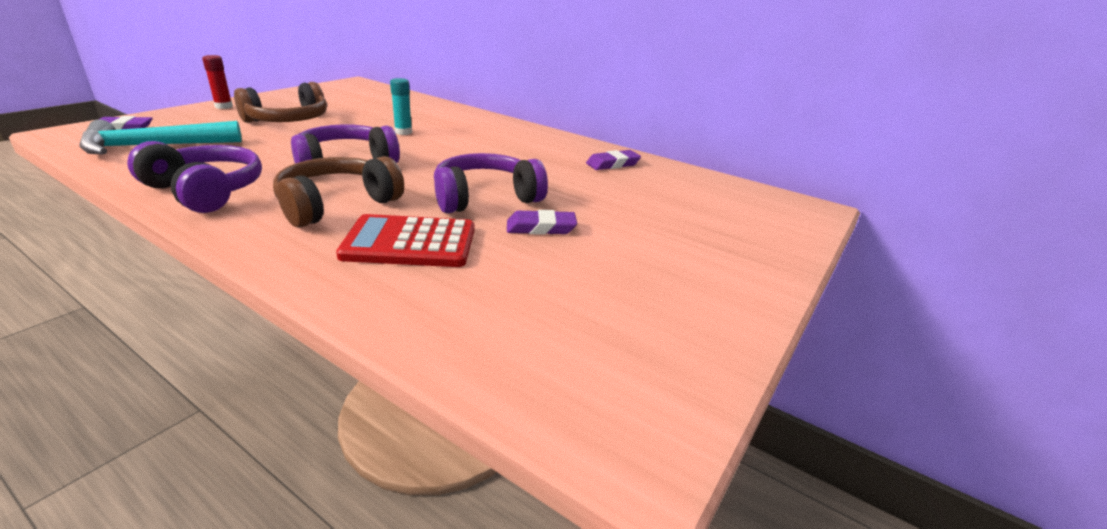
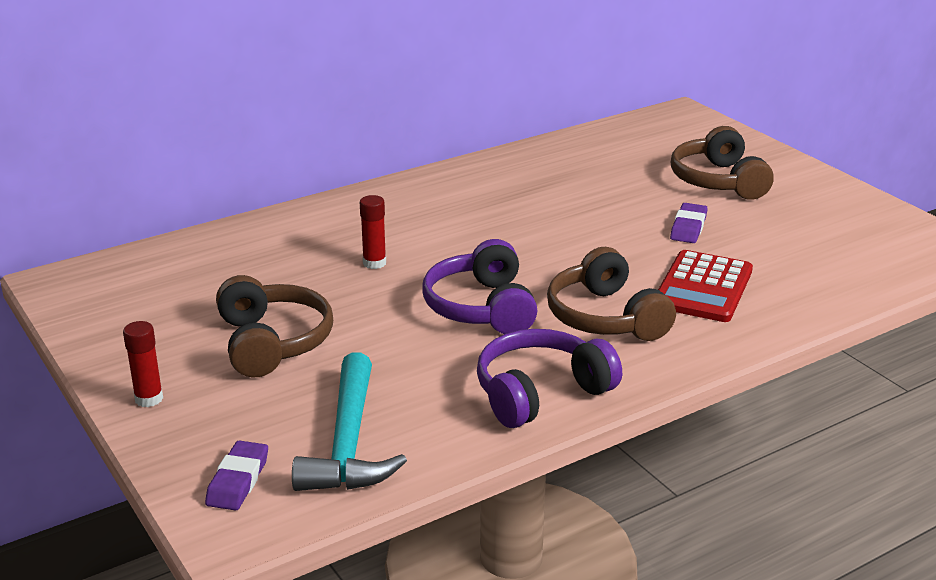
camera: 65 degrees left, 0 degrees up
(403, 132) = (374, 263): turquoise glue stick -> red glue stick
(485, 198) = (613, 241): purple headphones -> none
(613, 164) = (545, 165): purple eraser -> none
(667, 236) = (718, 181): none -> brown headphones

